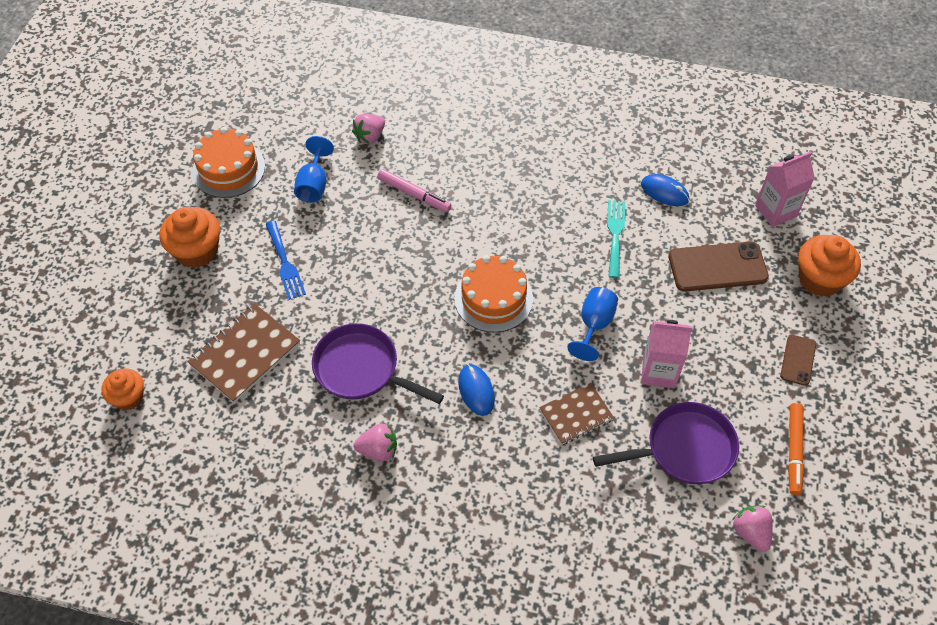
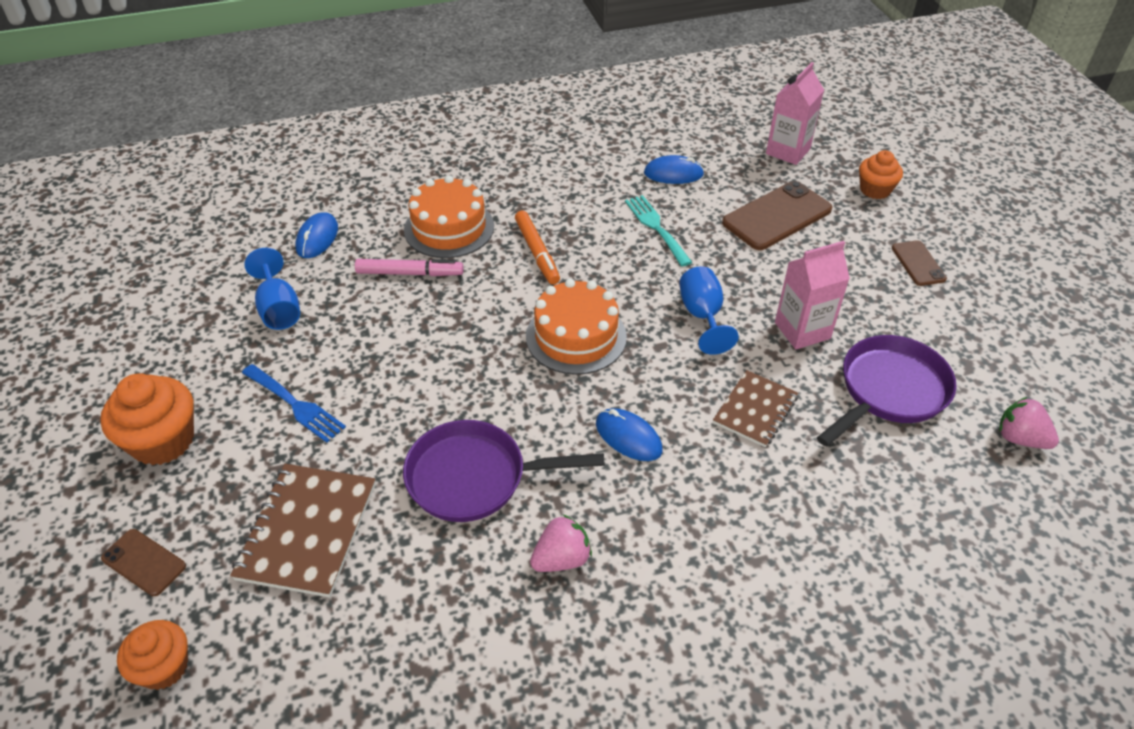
camera: 30 degrees left, 10 degrees down
(148, 327) = (144, 562): none -> brown phone
(228, 169) = (153, 334): orange cake -> orange cake (449, 228)
(370, 137) = (317, 238): pink strawberry -> blue mouse
(794, 451) = (988, 343): orange marker -> orange marker (537, 252)
(820, 279) = (875, 190): orange cupcake -> orange cupcake, size x0.64

